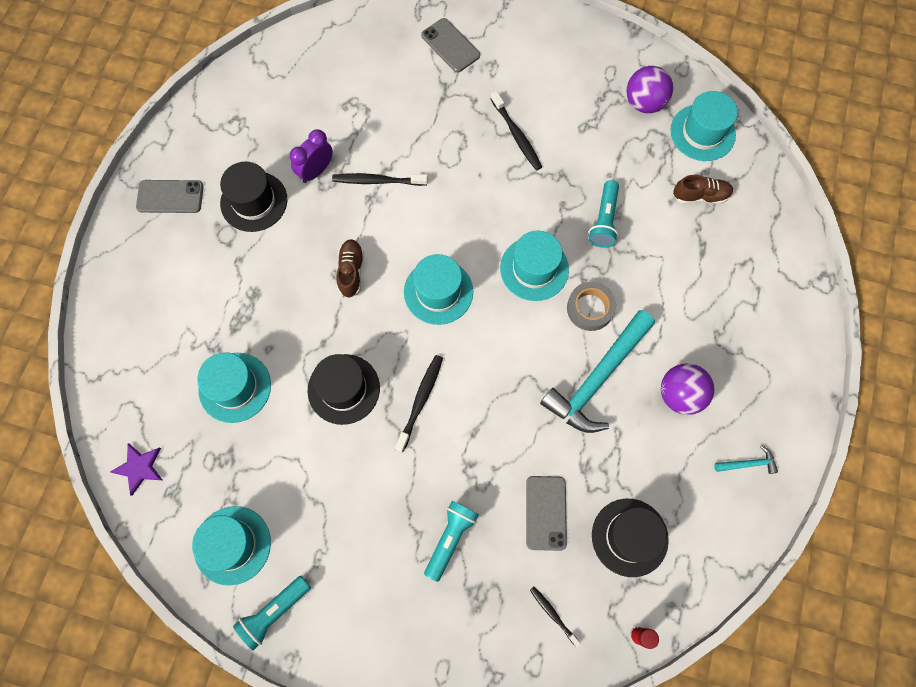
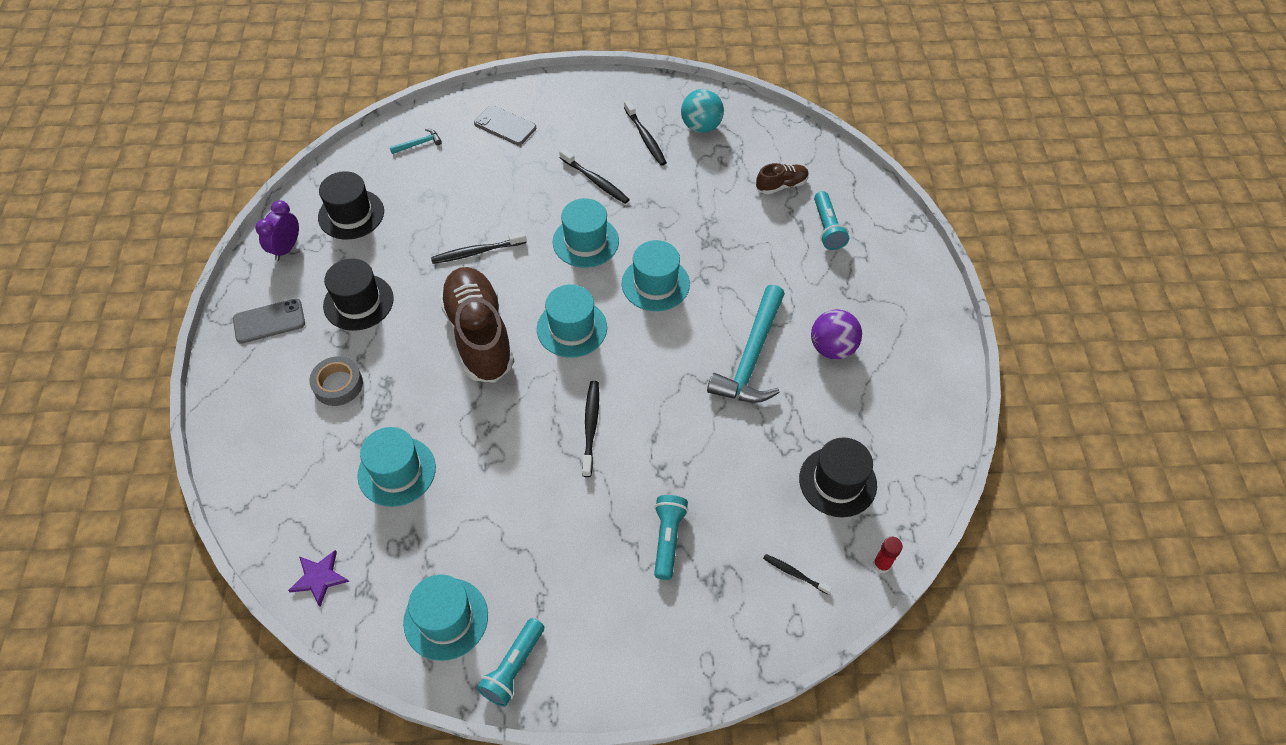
camera: 20 degrees left, 15 degrees down
(316, 171) = (412, 260): purple clock -> purple clock (286, 248)
(343, 389) = (510, 439): black hat -> black hat (351, 214)
(351, 271) = (479, 335): brown shoe -> brown shoe, size x2.17
(546, 513) = (750, 486): grey phone -> none
(583, 100) = (645, 138): none -> black toothbrush
(590, 308) = (720, 301): grey tape -> grey tape (338, 384)
(604, 220) = (704, 227): turquoise flashlight -> turquoise flashlight (827, 228)
(644, 103) = (701, 127): purple ball -> turquoise ball
(702, 132) = (762, 136): turquoise hat -> turquoise hat (585, 241)
(748, 463) = (917, 386): turquoise hammer -> turquoise hammer (418, 144)

